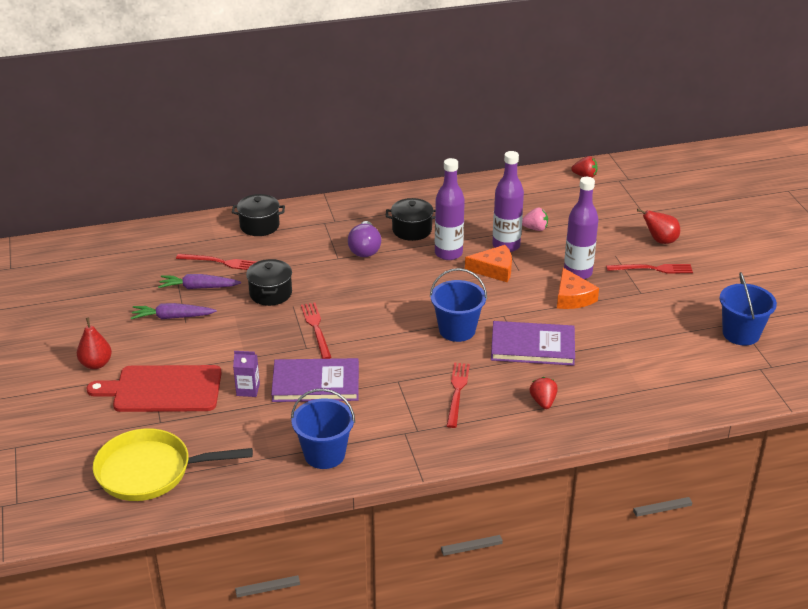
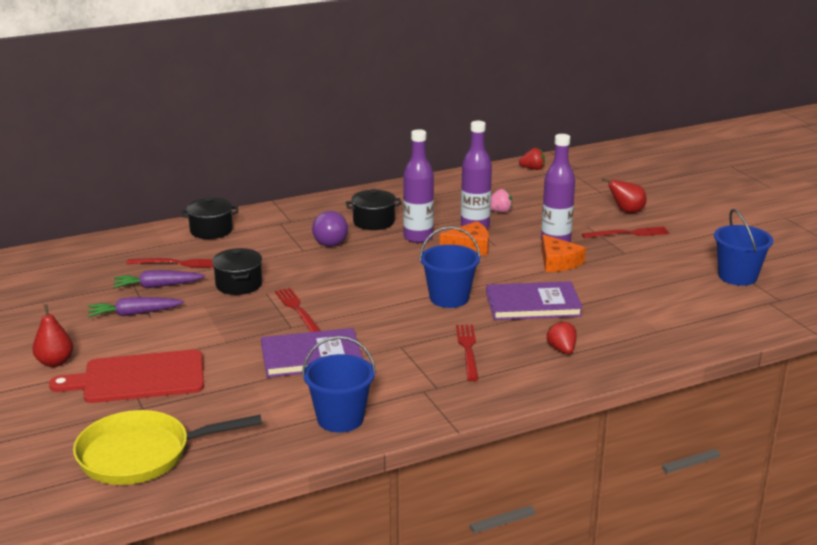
camera: 10 degrees left, 10 degrees down
(248, 390) = (236, 369): purple carton -> none

